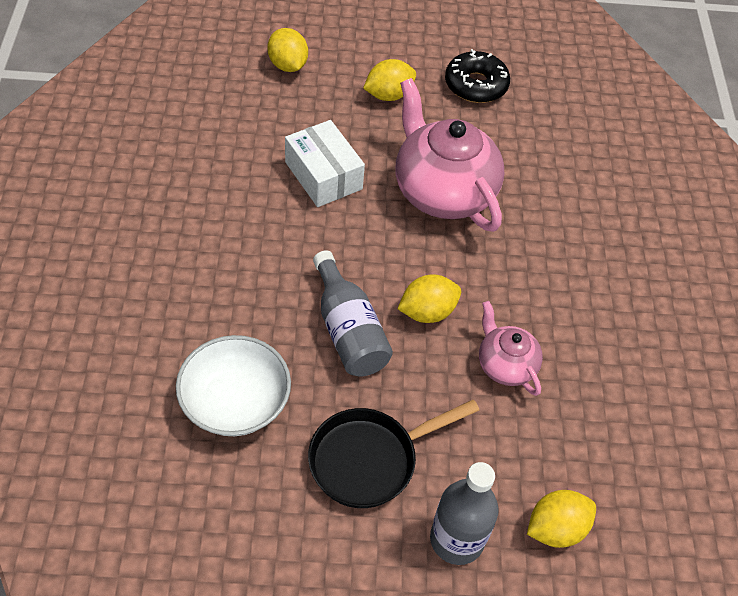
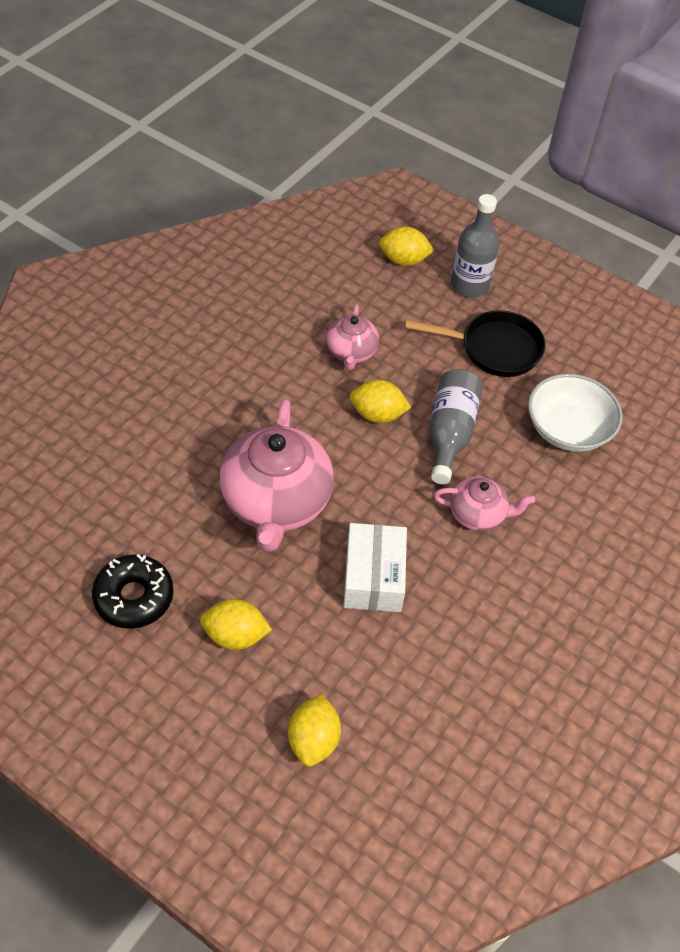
camera: 145 degrees left, 0 degrees up
(272, 267) = (478, 514): none -> pink teapot

